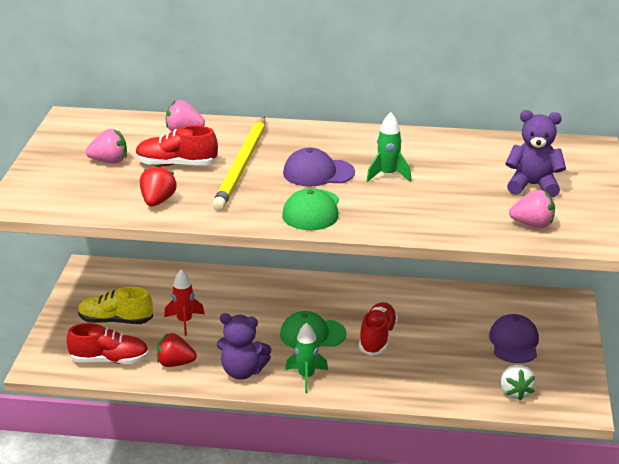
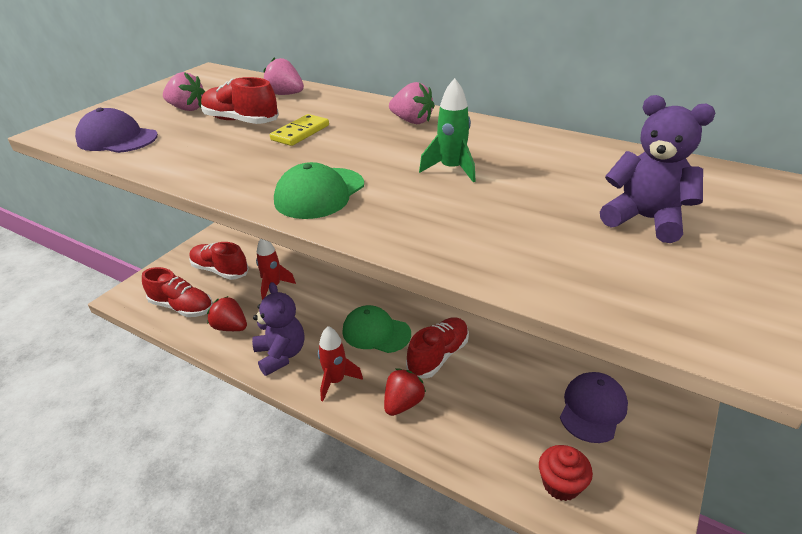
camera: 25 degrees right, 5 degrees up
(115, 321) = (220, 270): yellow shoe -> red shoe
(158, 201) = (176, 152): red strawberry -> red strawberry (403, 403)
(242, 166) = (300, 133): yellow pencil -> yellow domino
(242, 371) = (281, 355): purple teddy bear -> purple teddy bear turned 150 degrees counterclockwise
(306, 377) = (335, 381): green rocket -> red rocket
(318, 173) = (372, 153): purple cap -> purple cap (117, 139)
(515, 392) = (561, 484): white strawberry -> red cupcake
(532, 224) = (612, 279): pink strawberry -> pink strawberry (412, 121)

